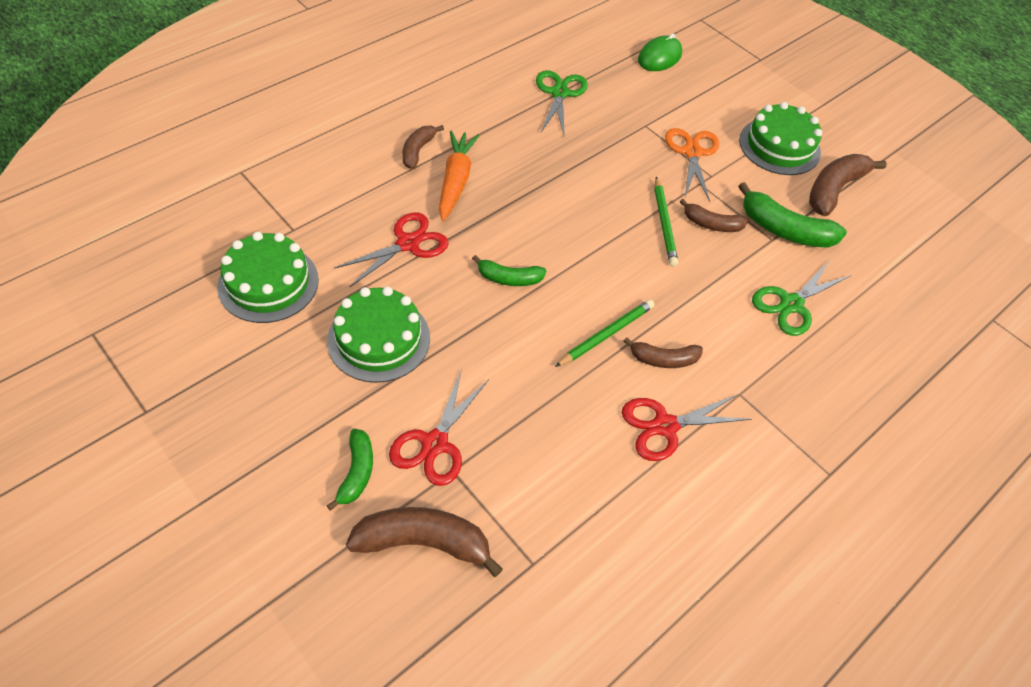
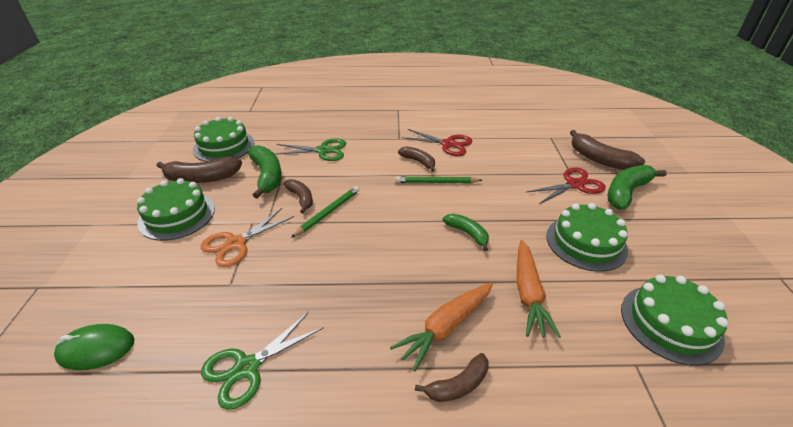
camera: 135 degrees left, 15 degrees down
(357, 472) = (626, 192): green banana -> green banana, size x1.64
(408, 244) = (528, 294): red scissors -> orange carrot
(897, 240) = (224, 146): none -> green cake

